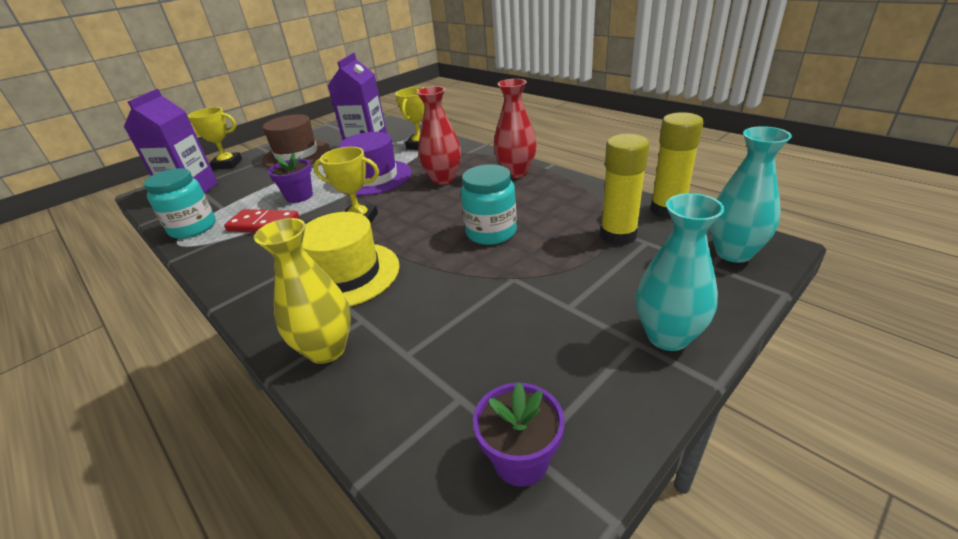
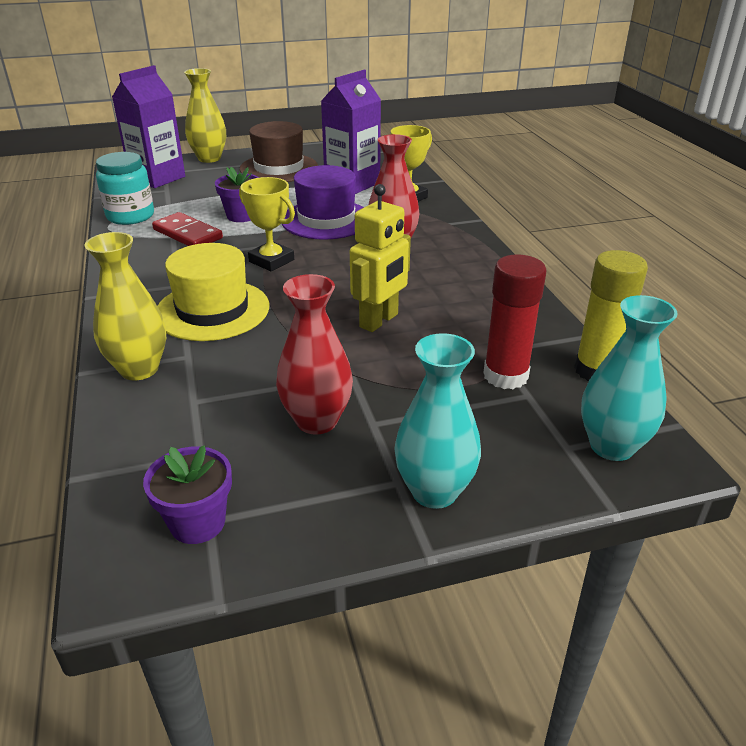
camera: 25 degrees right, 0 degrees up
(227, 164) = (209, 158): yellow trophy -> yellow vase
(491, 232) = (379, 321): turquoise jar -> yellow robot
(516, 172) = (476, 265): red vase -> red vase (317, 421)
(618, 235) = (505, 376): yellow glue stick -> red glue stick

